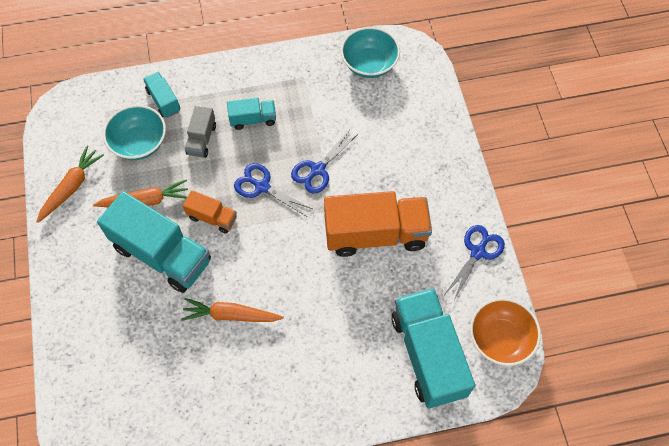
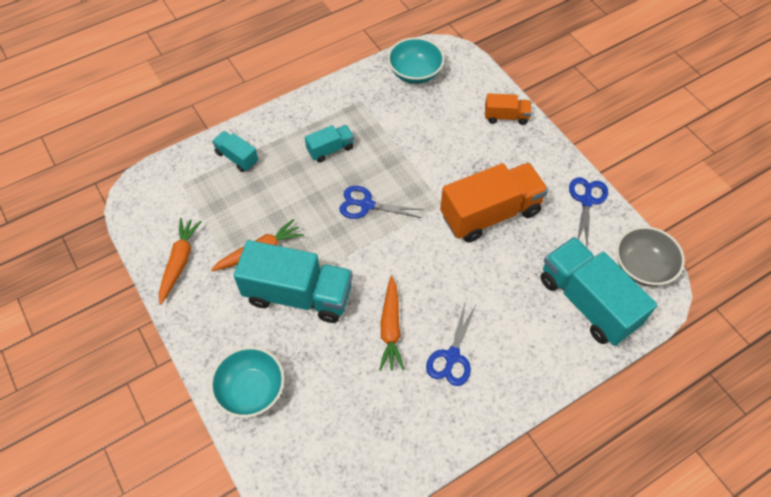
camera: 20 degrees left, 5 degrees down
(139, 143) = (230, 202): turquoise bowl -> turquoise bowl (251, 390)
(201, 139) = (289, 181): grey truck -> none
(212, 218) = (332, 246): orange truck -> orange truck (506, 117)
(231, 315) = (391, 328): orange carrot -> orange carrot turned 75 degrees counterclockwise
(317, 169) = (411, 175): blue scissors -> blue scissors (452, 356)
(500, 339) = (642, 267): orange bowl -> grey bowl

